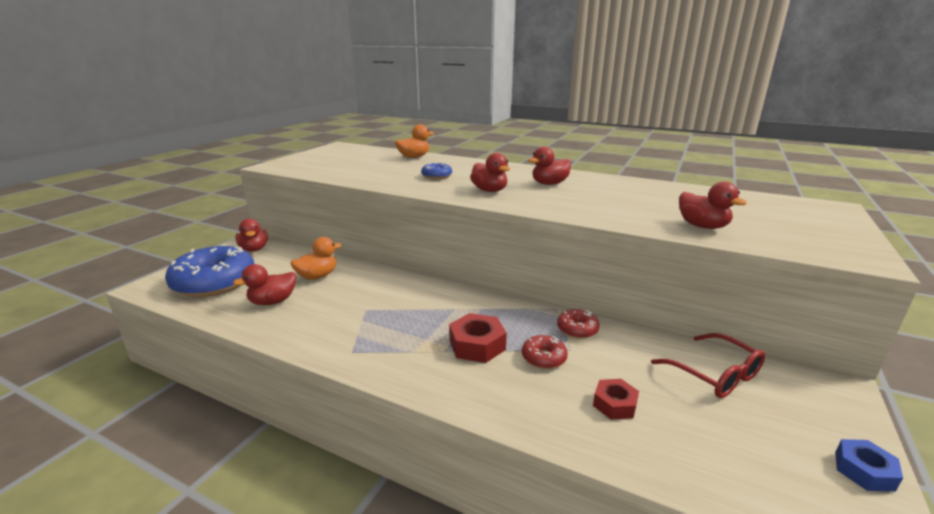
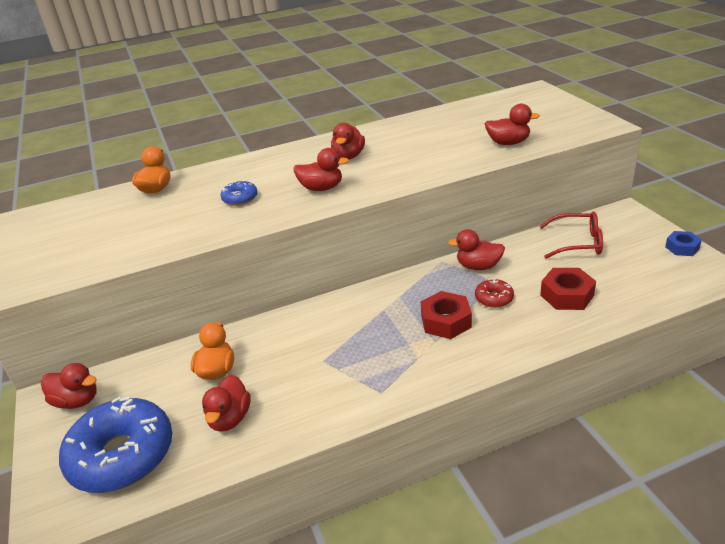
camera: 45 degrees left, 10 degrees up
(577, 329) = (478, 266): red donut -> red duck
(614, 404) = (567, 295): red nut -> red nut, size x1.53

